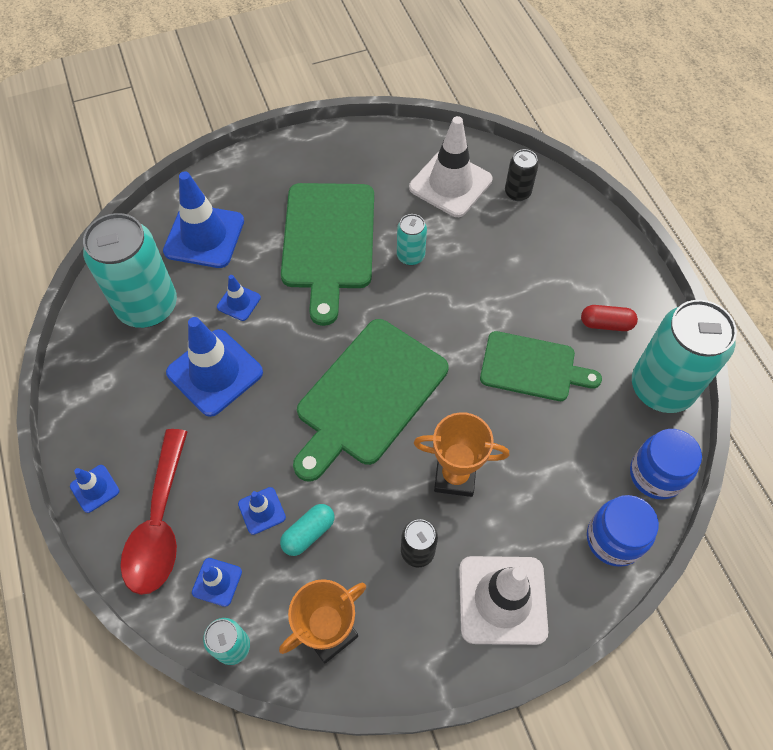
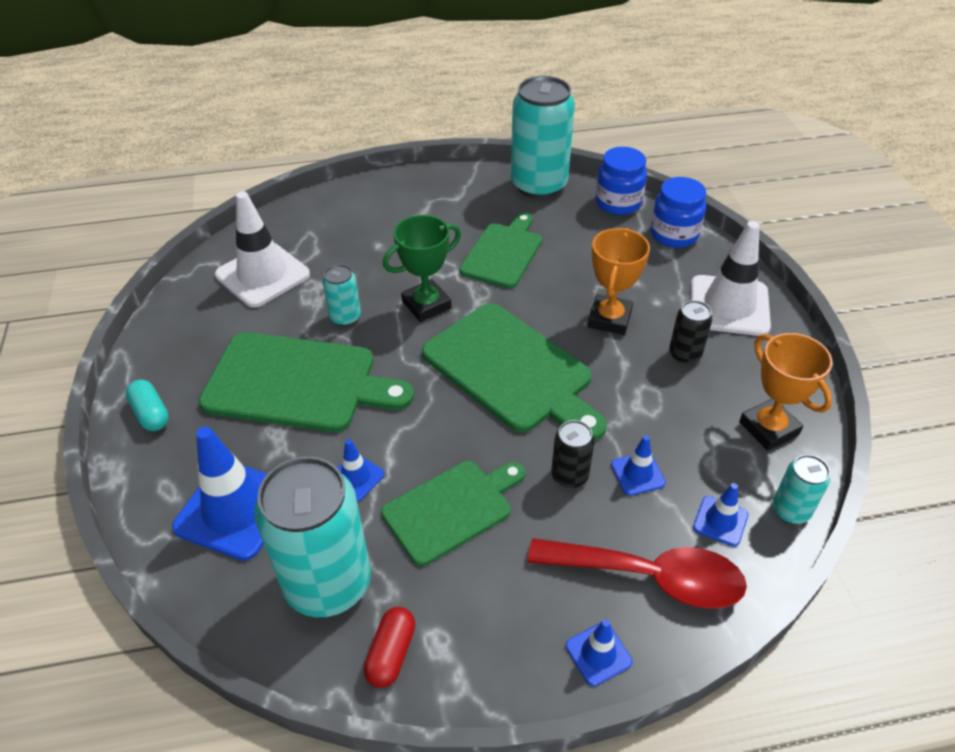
camera: 80 degrees left, 15 degrees down
(215, 372) = (452, 509): blue traffic cone -> green cutting board
(308, 533) = (665, 435): turquoise capsule -> turquoise capsule (151, 414)
(440, 314) = (426, 305): none -> green trophy
(517, 192) = (297, 231): black can -> black can (569, 475)
(606, 324) = (468, 203): red capsule -> red capsule (391, 653)

